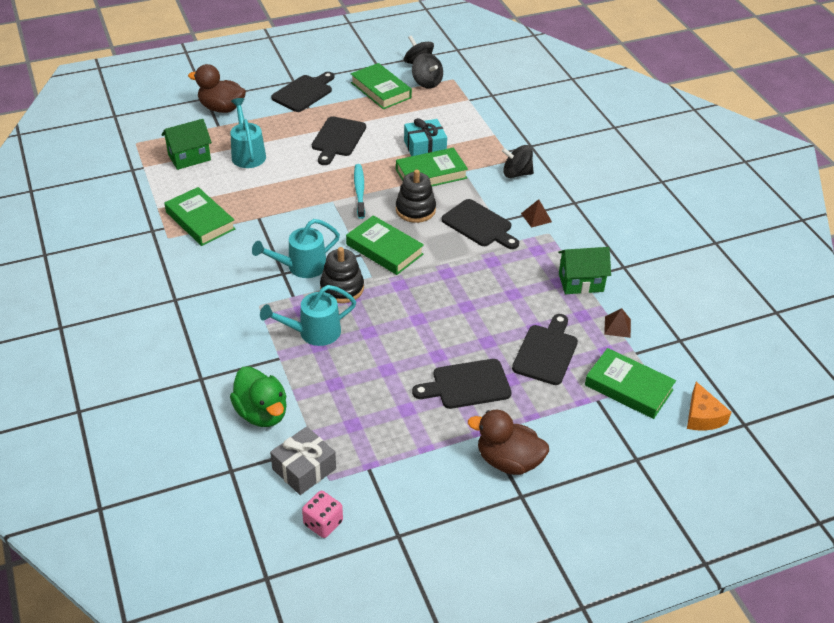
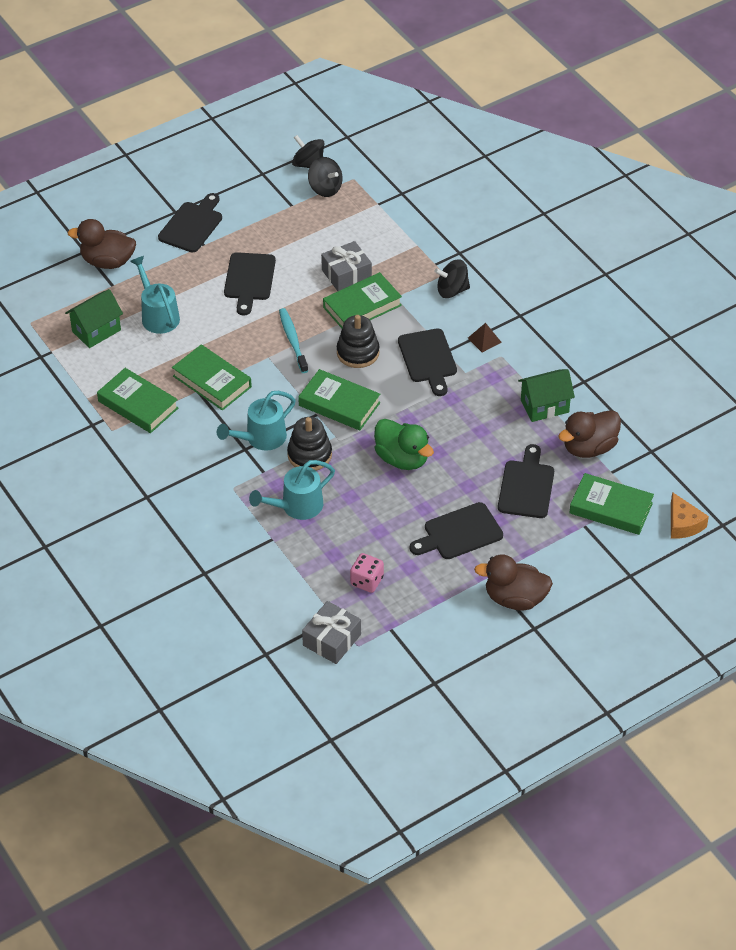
camera: 10 degrees left, 5 degrees up
(262, 413) = (275, 595): green duck -> green duck (402, 459)
(323, 523) = (364, 684): pink dice -> pink dice (367, 581)
(381, 90) = (277, 207): green book -> green book (212, 381)
(425, 147) = (346, 274): turquoise gift -> grey gift
(479, 225) = (428, 359): black cutting board -> black cutting board turned 45 degrees clockwise
(617, 326) = (589, 447): brown pyramid -> brown duck

